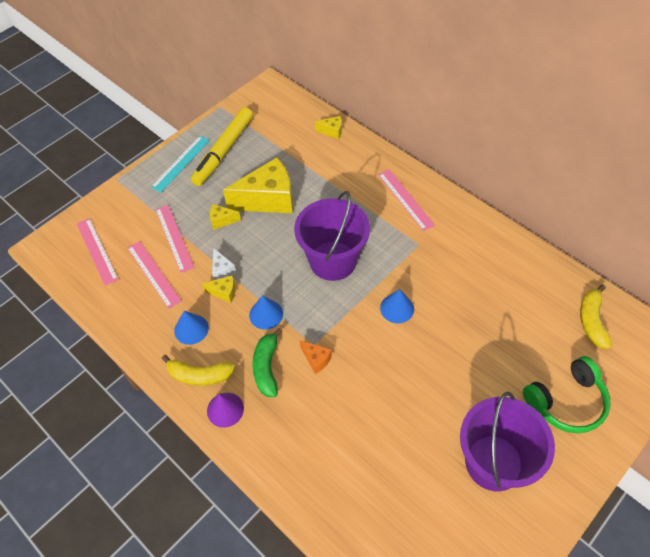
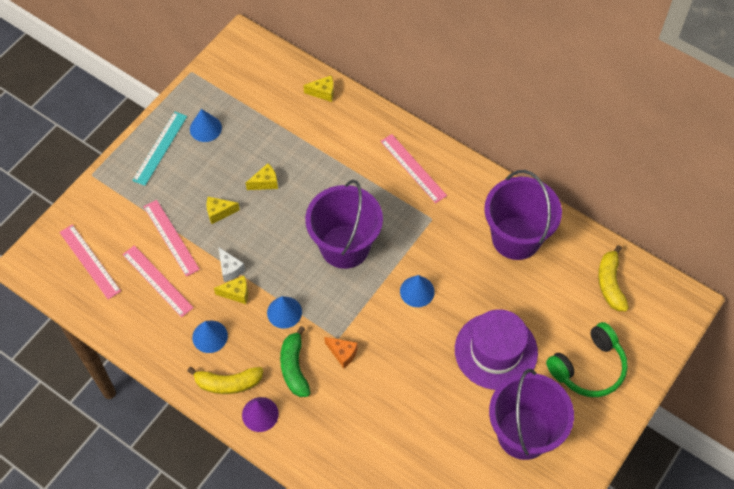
camera: 10 degrees left, 5 degrees up
(224, 151) = (205, 128): yellow marker -> blue cone
(268, 199) = (265, 182): yellow cheese -> yellow cheese, size x0.44
(470, 374) = (496, 351): none -> purple hat
(499, 269) = (516, 238): none -> purple bucket

